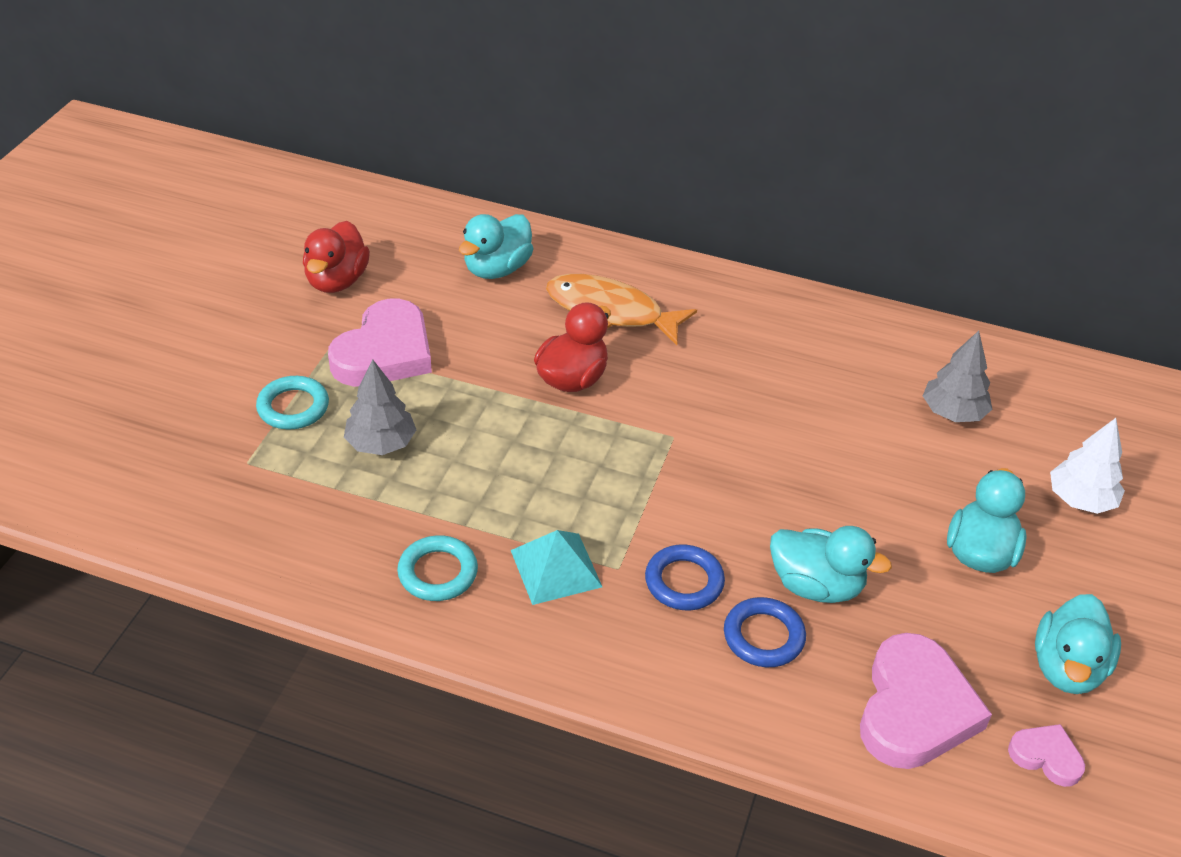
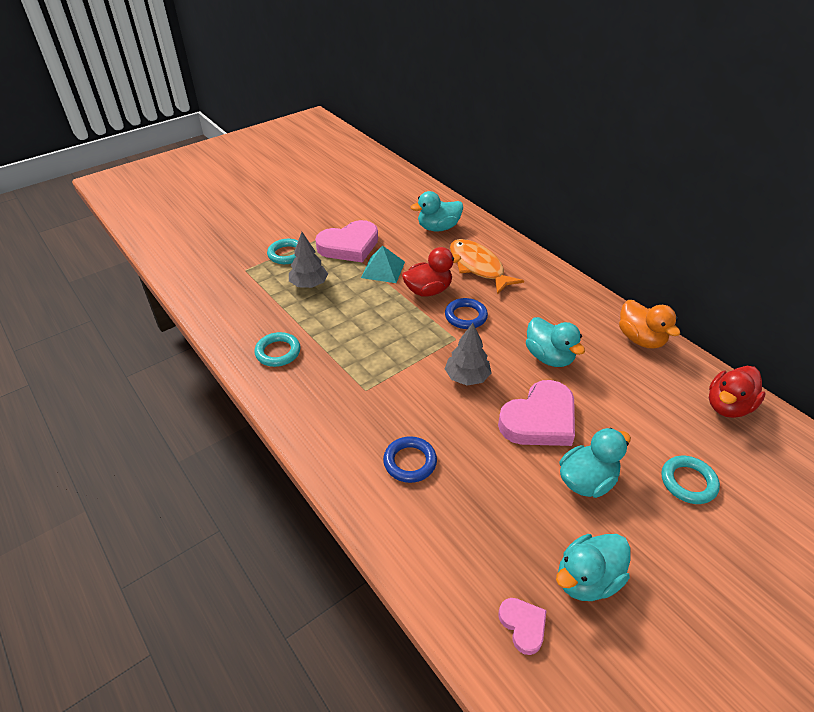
camera: 35 degrees right, 0 degrees up
(337, 281) = (357, 208): red duck -> red duck (727, 406)
(555, 568) = (334, 375): turquoise pyramid -> turquoise pyramid (383, 269)
(684, 582) = (393, 413): blue ring -> blue ring (466, 316)
(816, 586) = (465, 450): turquoise duck -> turquoise duck (549, 357)
(898, 336) = (640, 339): none -> orange duck
(915, 709) = (462, 548): pink heart -> pink heart (539, 420)
(953, 413) = (640, 394): grey tree -> grey tree (467, 377)
(1080, 500) = (688, 482): white tree -> turquoise ring

